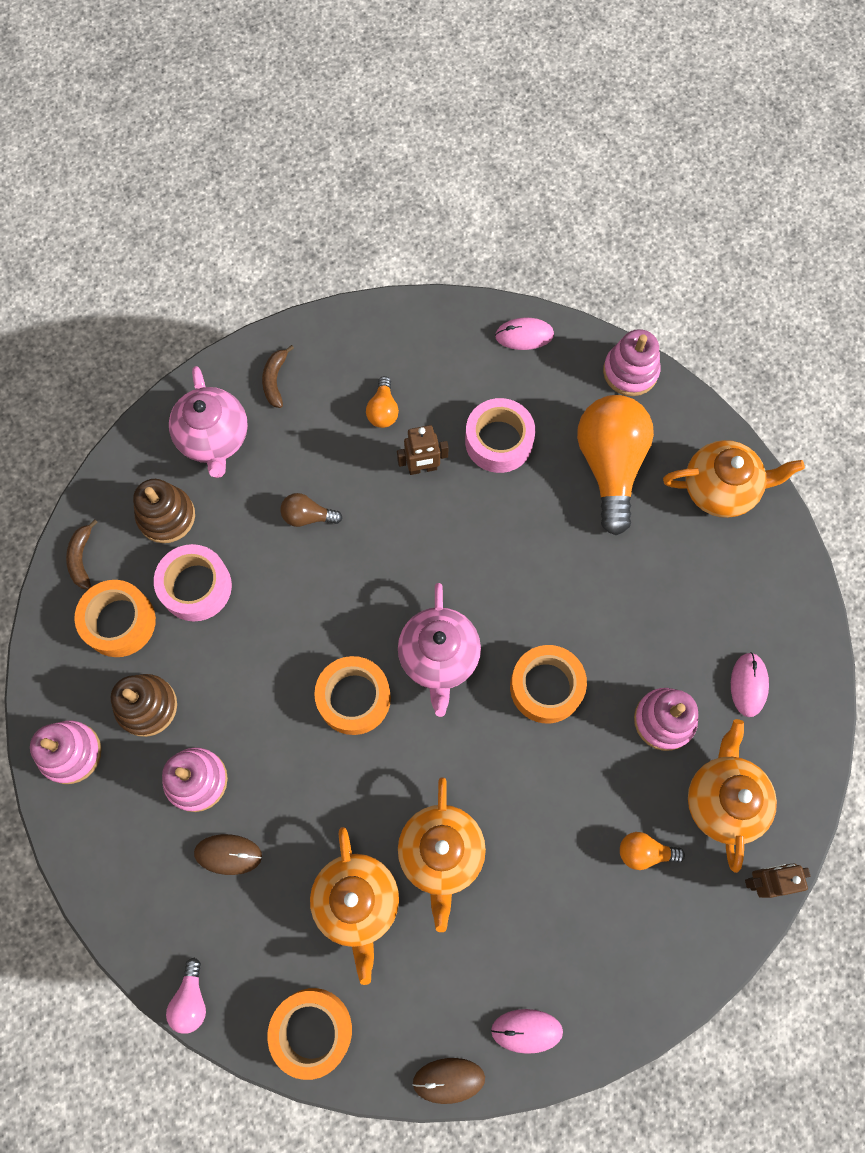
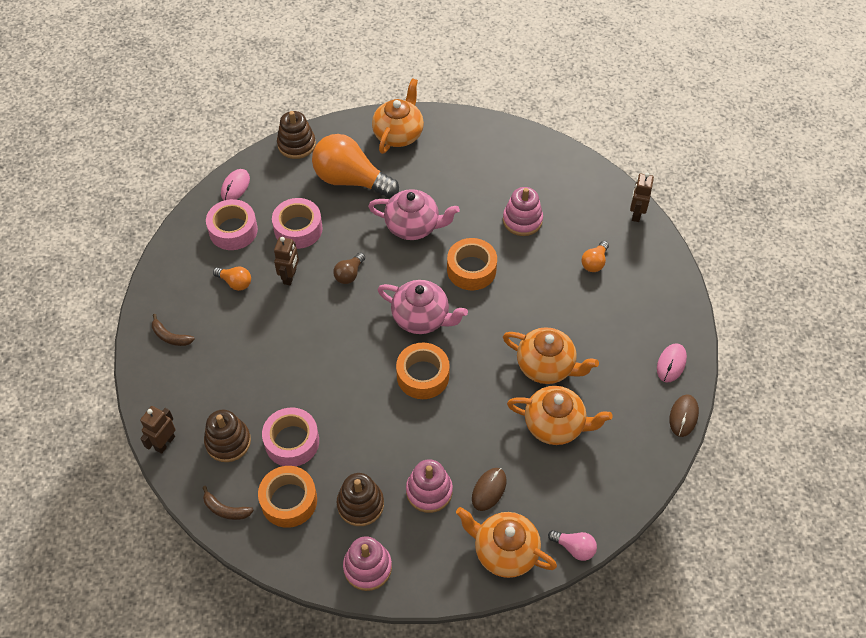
camera: 65 degrees left, 15 degrees down
(137, 450) = (165, 443): none -> brown robot
(214, 438) = (189, 390): pink teapot -> pink teapot (413, 226)
(308, 516) = (282, 354): brown light bulb -> brown light bulb (349, 274)
(312, 1030) = (624, 481): orange tape -> none
(457, 368) = (233, 230): none -> pink tape
(630, 371) = (296, 144): pink stacking toy -> brown stacking toy
(723, 799) = (582, 212): orange teapot -> orange teapot (504, 551)
(748, 685) = (522, 172): pink mouse -> none

